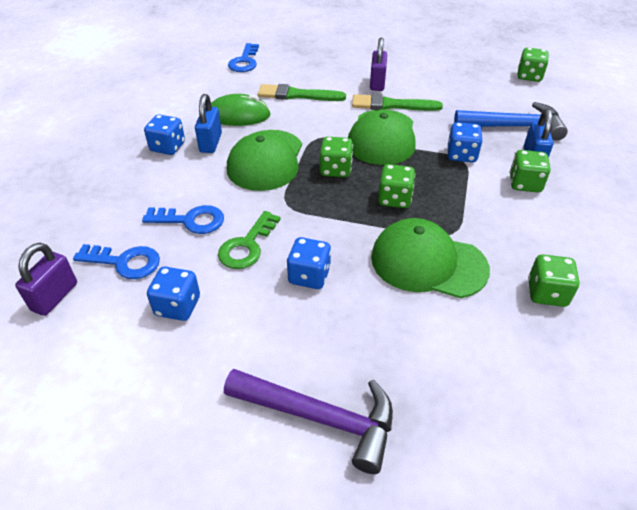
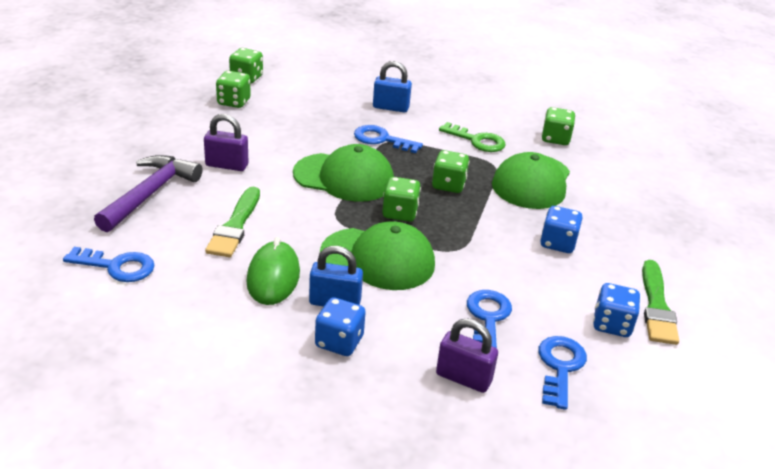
camera: 90 degrees left, 10 degrees down
(55, 297) = (621, 420): purple padlock -> purple padlock (463, 378)
(247, 246) = (523, 278): green key -> green key (477, 141)
(320, 417) = (696, 250): purple hammer -> purple hammer (150, 194)
(391, 105) = (280, 163): green brush -> green brush (656, 306)
(461, 155) = (381, 139): blue dice -> blue key
(514, 126) = (338, 105): blue hammer -> none
(525, 184) = (427, 119): green dice -> green dice (234, 102)

